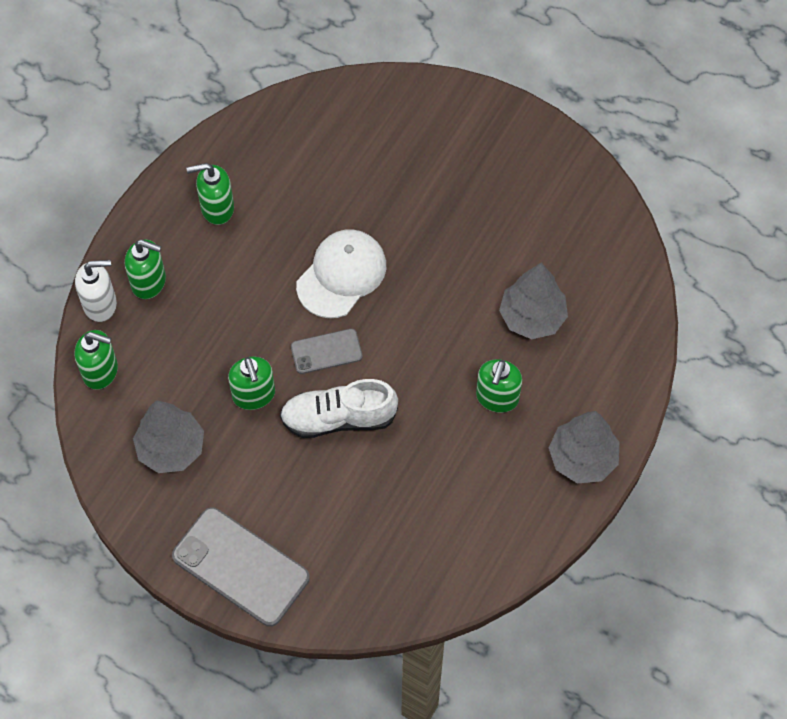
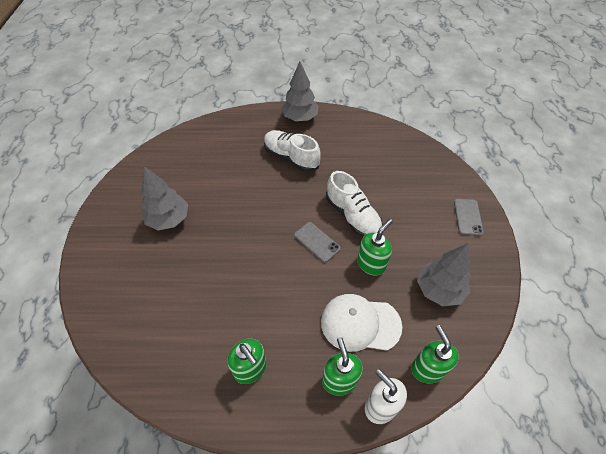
camera: 120 degrees left, 10 degrees down
(240, 567) = (468, 217): grey phone -> grey phone, size x0.55
(341, 275) = (260, 260): white cap -> white cap (360, 323)
(497, 398) = (291, 158): green soap dispenser -> white shoe
(532, 317) = (235, 163): grey tree -> grey tree (169, 219)

